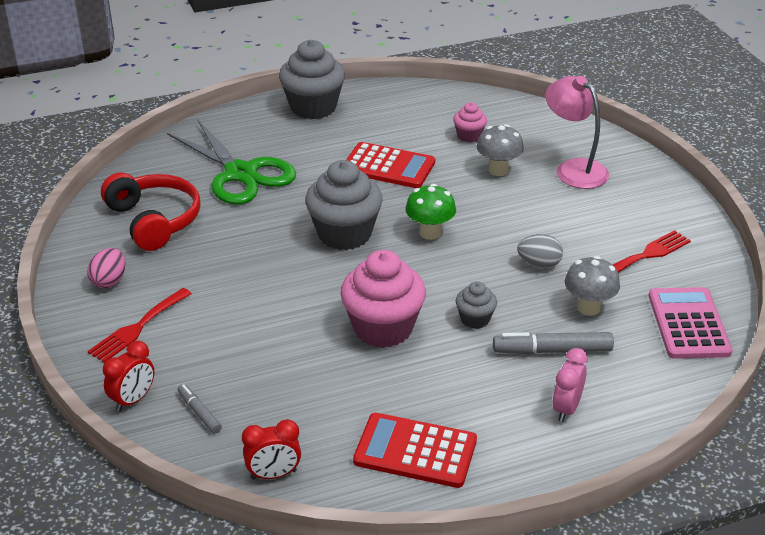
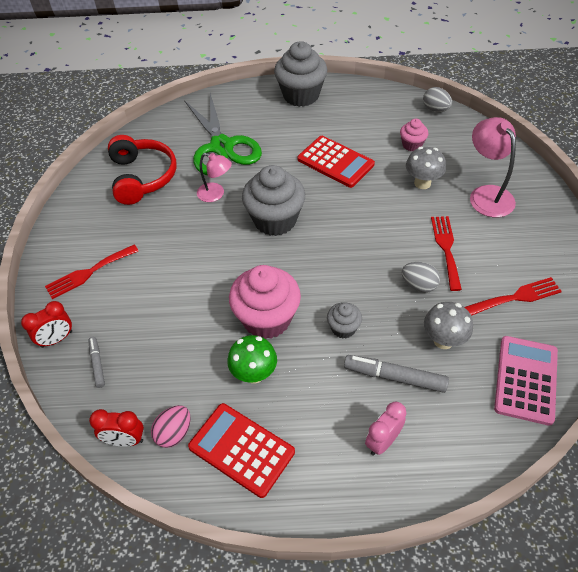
camera: 20 degrees right, 15 degrees up
(109, 281) = (88, 225): pink egg -> pink egg (174, 433)
(258, 222) = (216, 194): none -> pink lamp
(430, 233) = (342, 233): green mushroom -> green mushroom (254, 374)
(479, 98) = (435, 109): none -> grey egg
(553, 226) = (446, 248): none -> red fork

